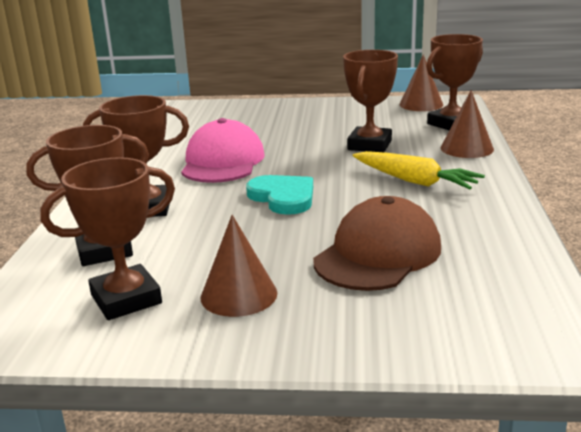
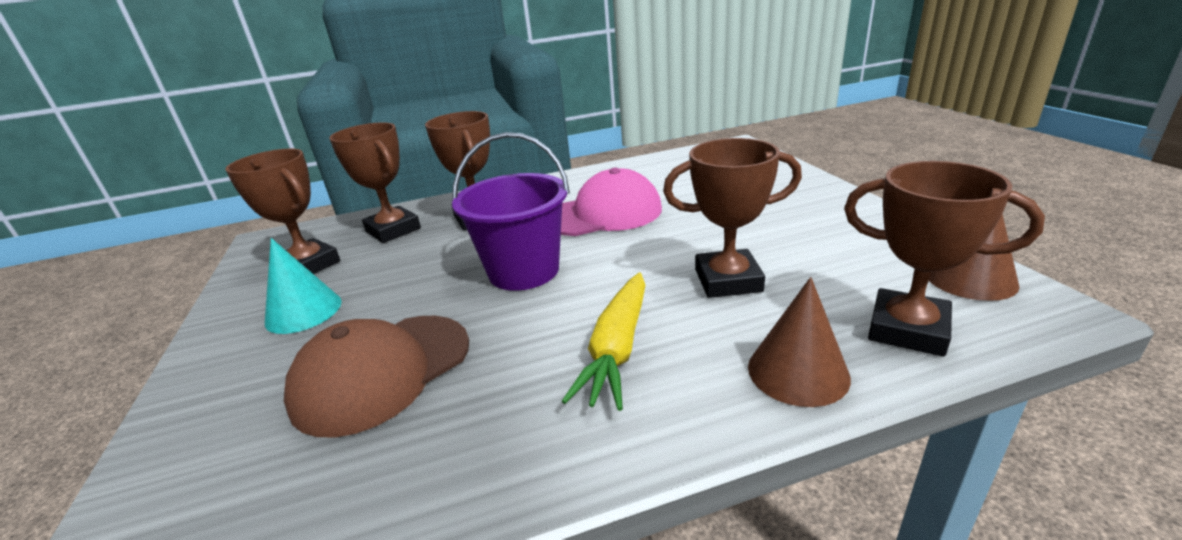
camera: 70 degrees right, 5 degrees up
(239, 295) = (303, 311): brown cone -> turquoise cone
(283, 197) = (524, 271): turquoise heart -> purple bucket
(378, 254) = (382, 372): brown cap -> brown cap turned 120 degrees clockwise

